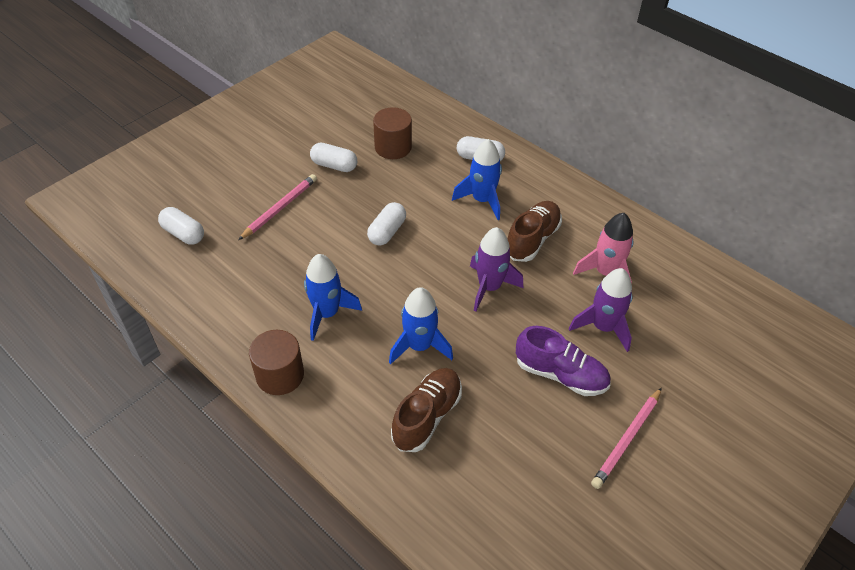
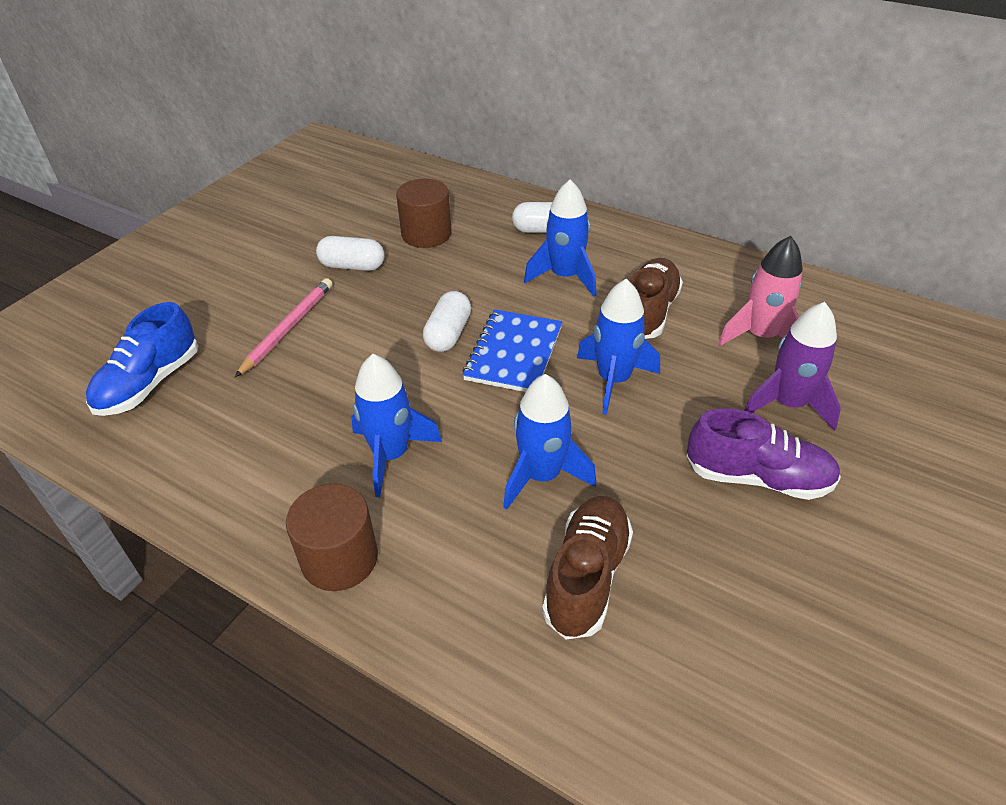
camera: 10 degrees left, 5 degrees down
(183, 234) = (150, 383): white capsule -> blue shoe
(427, 255) = (513, 353): none -> blue notebook
(489, 287) = (613, 380): purple rocket -> blue rocket
(627, 439) = (890, 551): pink pencil -> none

